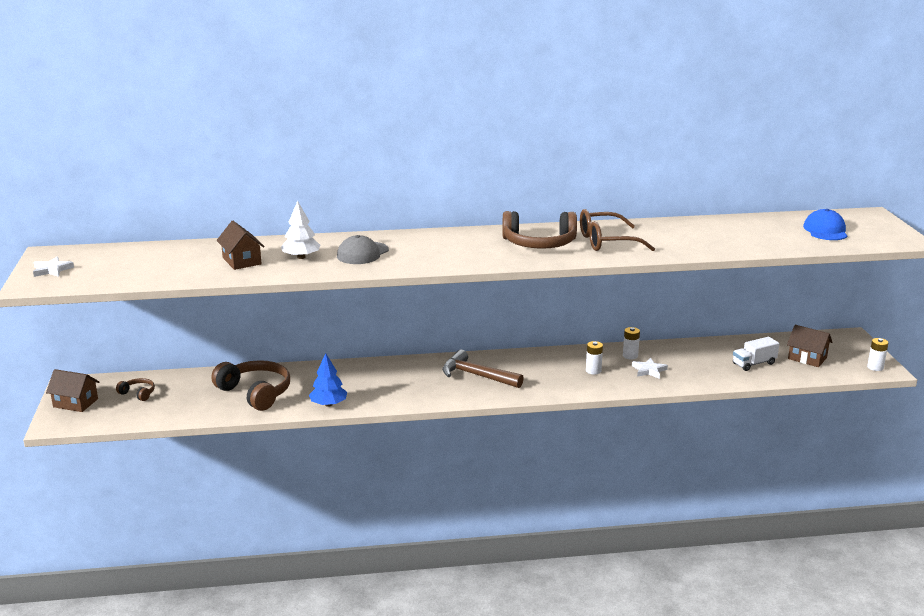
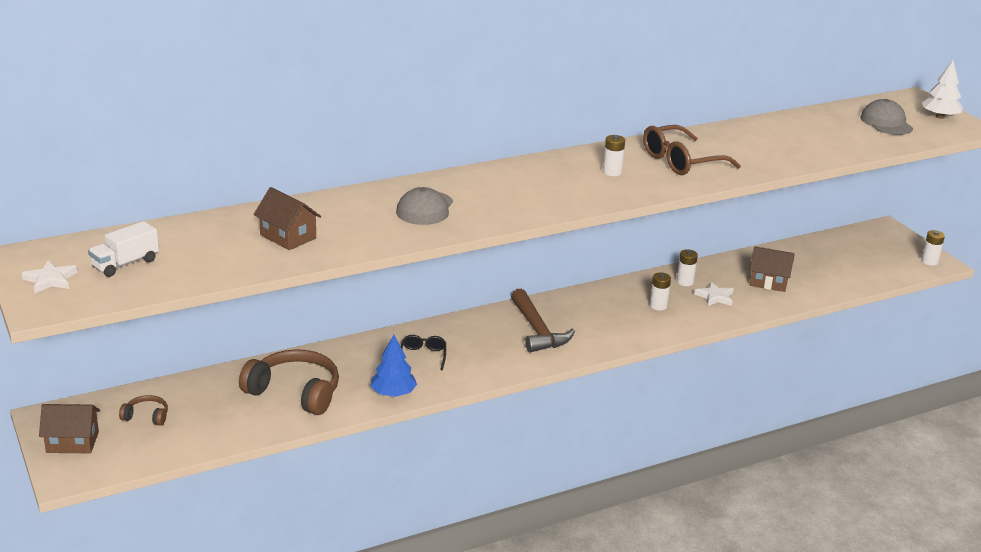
camera: 20 degrees left, 5 degrees up
(301, 257) = (356, 222): white tree -> white tree (940, 117)
(371, 381) = (423, 356): none -> black glasses
(476, 375) = (537, 330): brown hammer -> brown hammer turned 120 degrees counterclockwise
(539, 243) = (612, 172): brown headphones -> white battery
(754, 364) = (814, 274): white truck -> white truck (125, 264)
(807, 358) = (860, 260): brown house -> brown house (768, 282)
(825, 230) = (886, 123): blue cap -> grey cap

